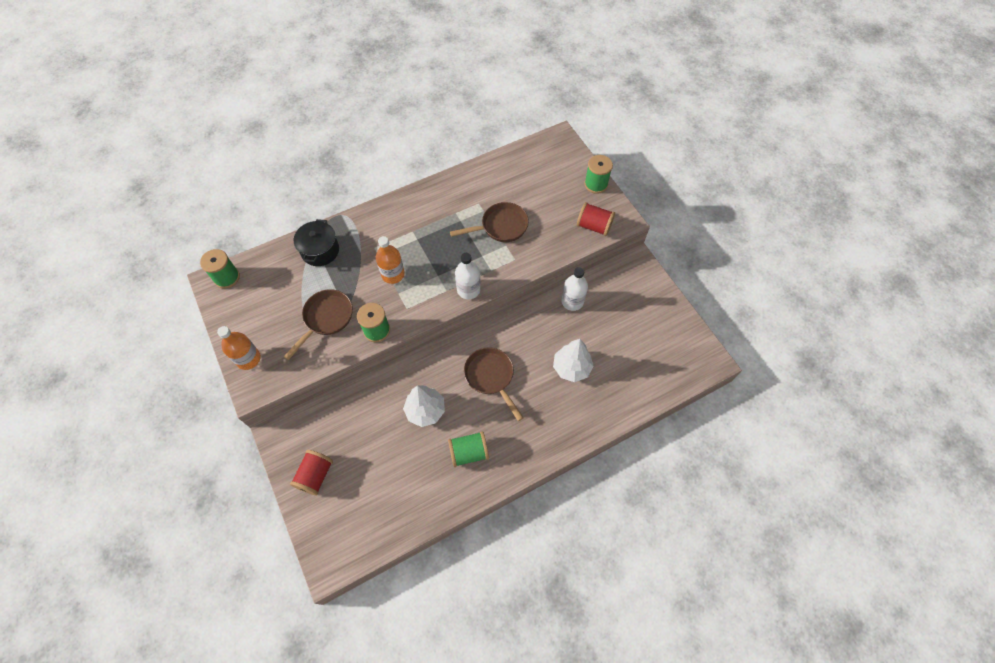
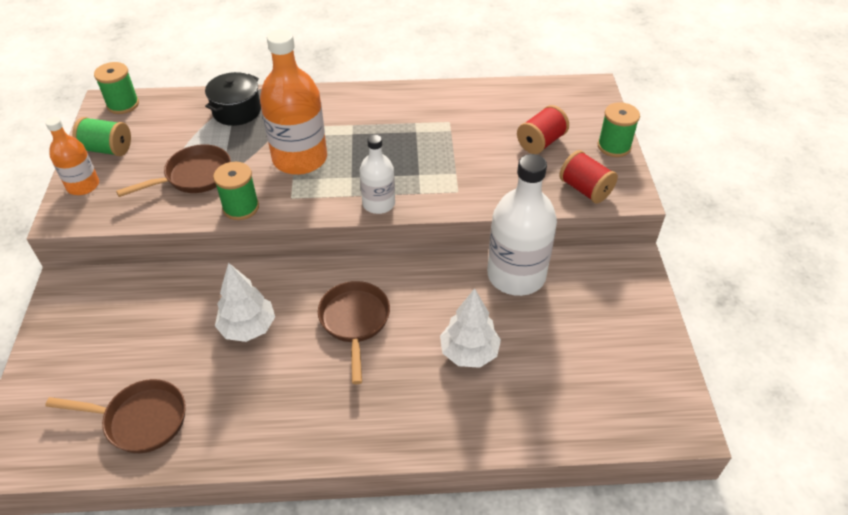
camera: 25 degrees right, 15 degrees down
(315, 475) = (71, 347): red spool -> red spool (541, 142)
(393, 274) = (300, 159): orange bottle -> orange bottle, size x1.77
(469, 452) = (268, 400): green spool -> green spool (107, 149)
(501, 226) = (462, 152): brown pan -> brown pan (140, 420)
(572, 301) = (516, 275): white bottle -> white bottle, size x1.77

